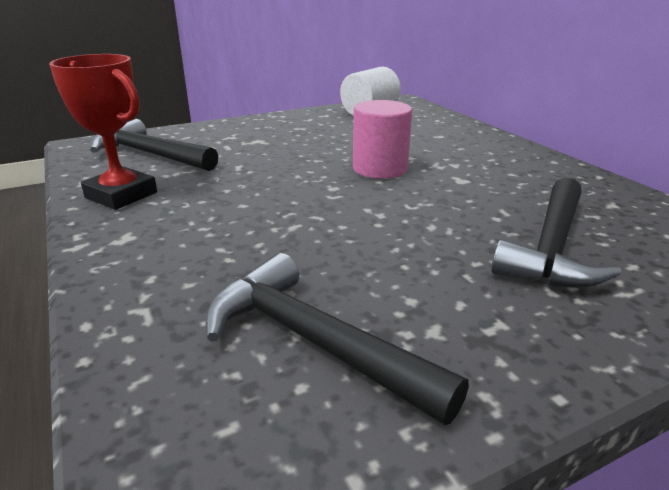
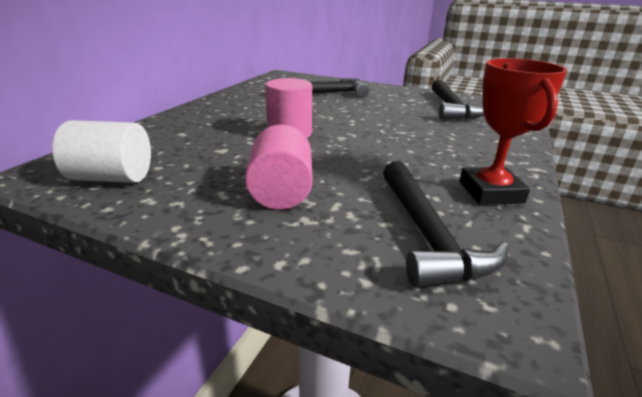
camera: 130 degrees left, 0 degrees up
(271, 139) = (281, 192): none -> pink cylinder

